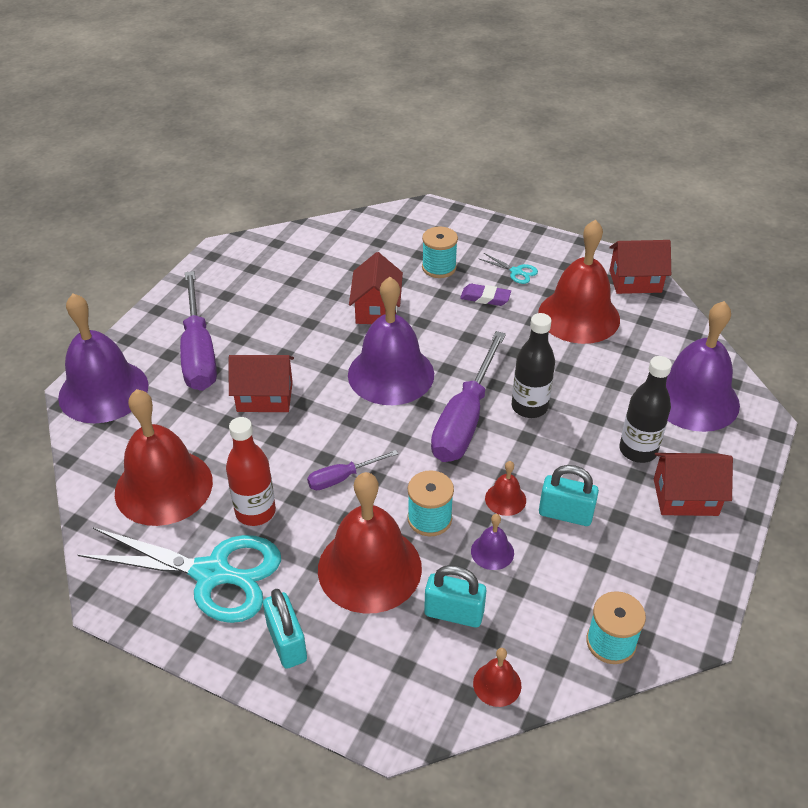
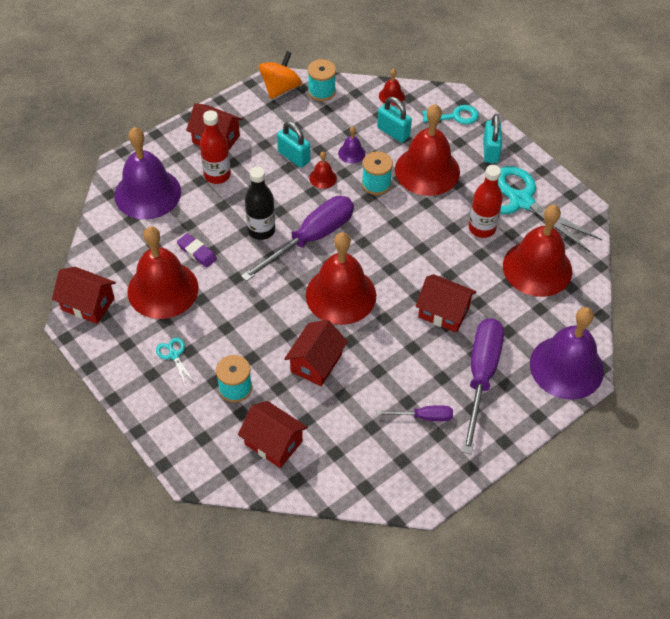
camera: 155 degrees left, 10 degrees up
(342, 478) = (416, 229): purple screwdriver -> purple screwdriver (424, 417)
(372, 688) = (455, 116): none -> turquoise key
(375, 245) = (273, 442): none -> red house
(391, 374) = (341, 295): purple bell -> red bell
(485, 298) = (220, 338): purple eraser -> purple eraser (197, 252)
(638, 450) = (217, 175): black bottle -> red bottle
(675, 620) = (280, 88): none -> orange spinning top

